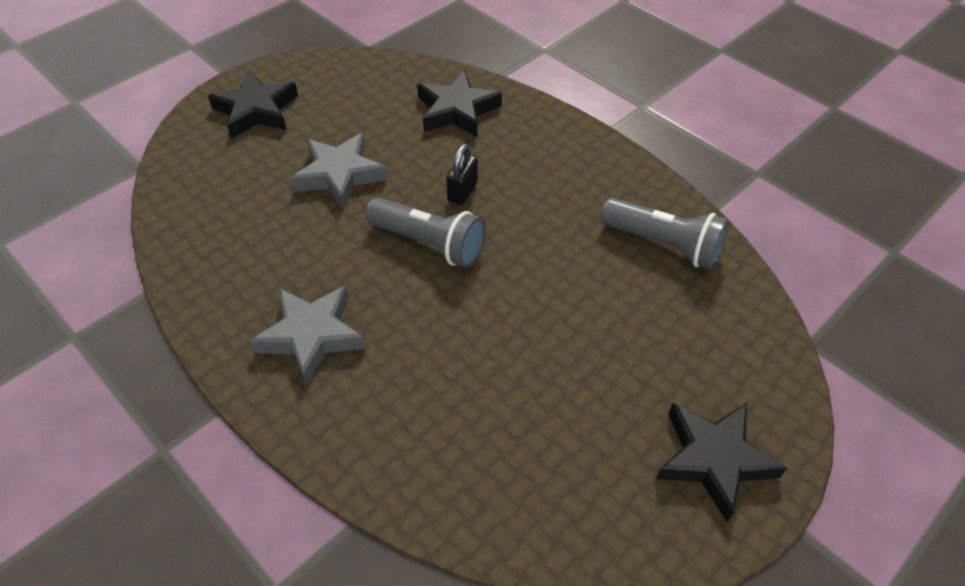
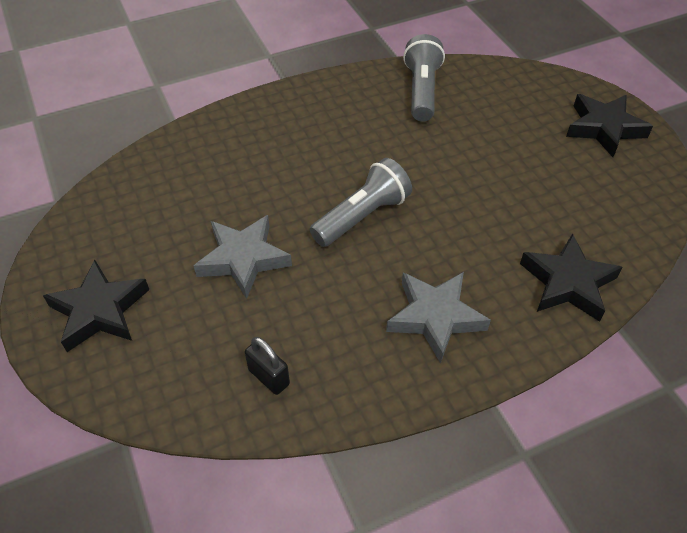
camera: 70 degrees left, 0 degrees up
(457, 110) = (205, 158): black star -> black star (567, 283)
(462, 191) = (312, 181): black padlock -> black padlock (269, 377)
(663, 244) = (422, 91): grey flashlight -> grey flashlight turned 45 degrees counterclockwise

